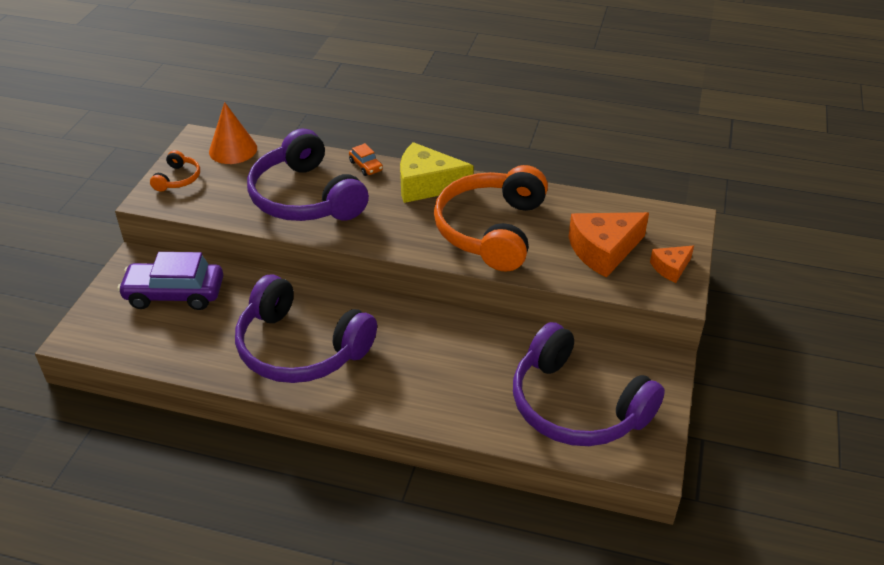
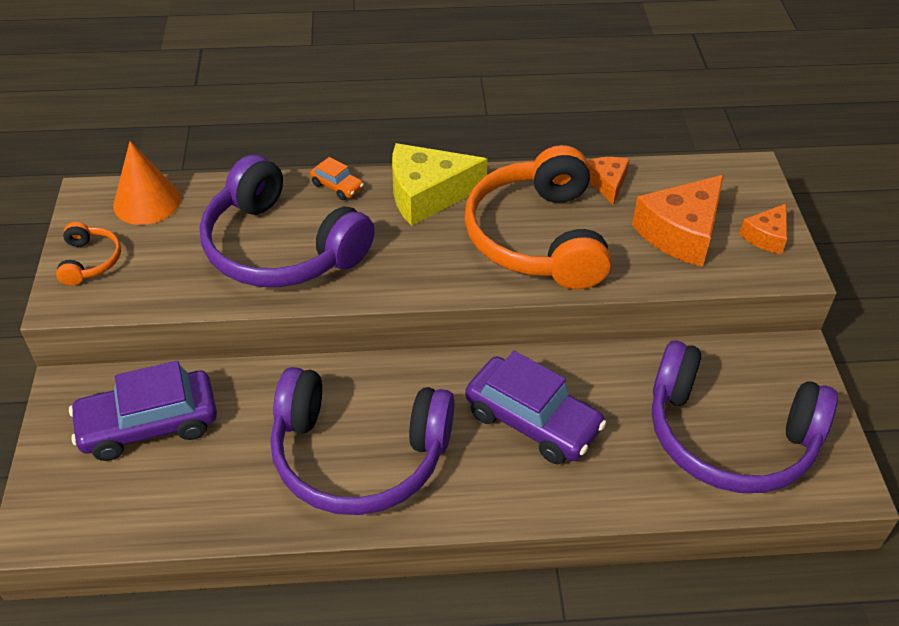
camera: 20 degrees left, 5 degrees up
(434, 357) = (532, 421): none -> purple car
(566, 204) = (607, 183): none -> orange cheese

